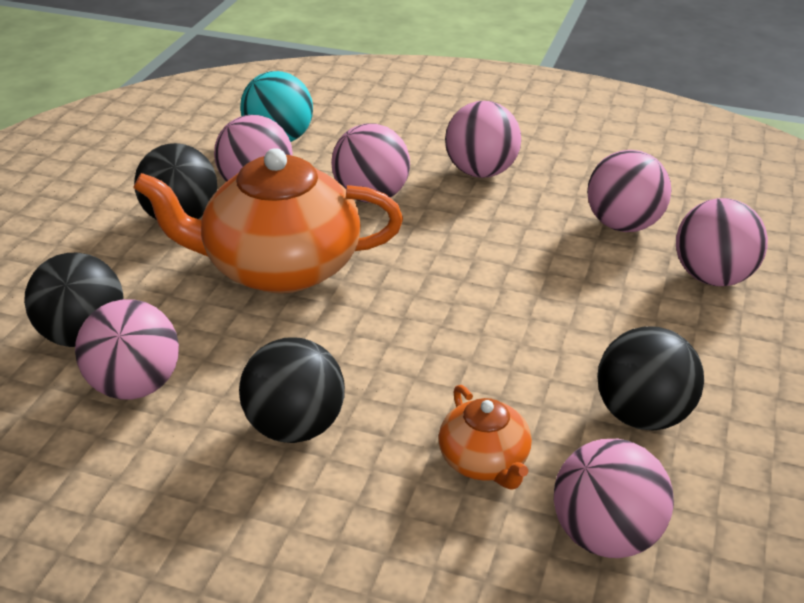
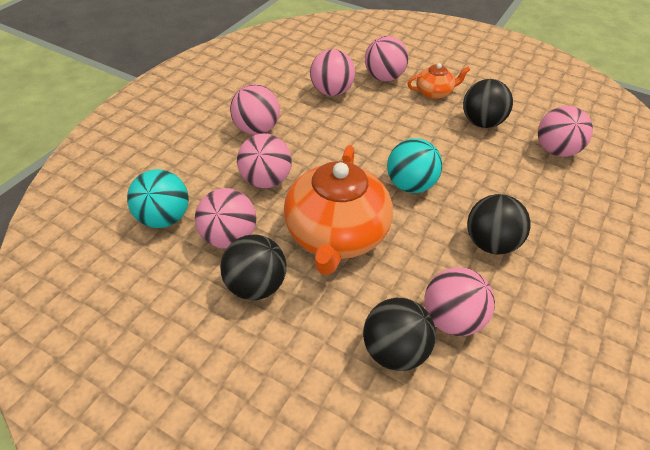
camera: 80 degrees left, 10 degrees up
(410, 329) = (410, 185): none -> turquoise ball
(484, 461) = (513, 177): orange teapot -> orange teapot (434, 93)

